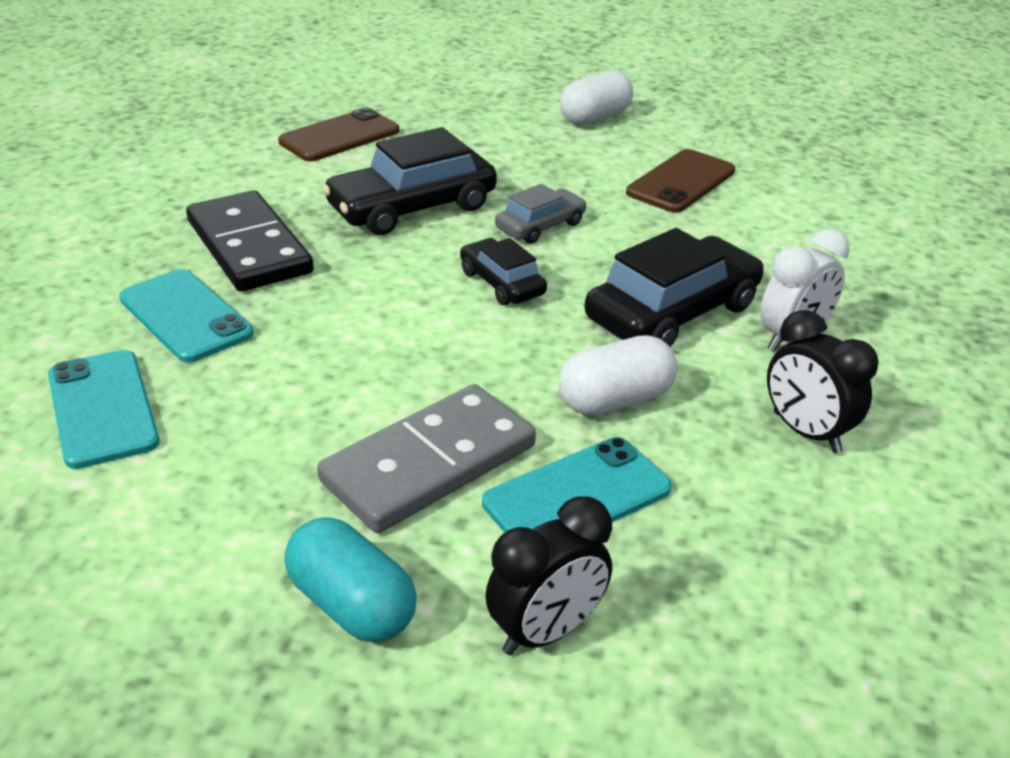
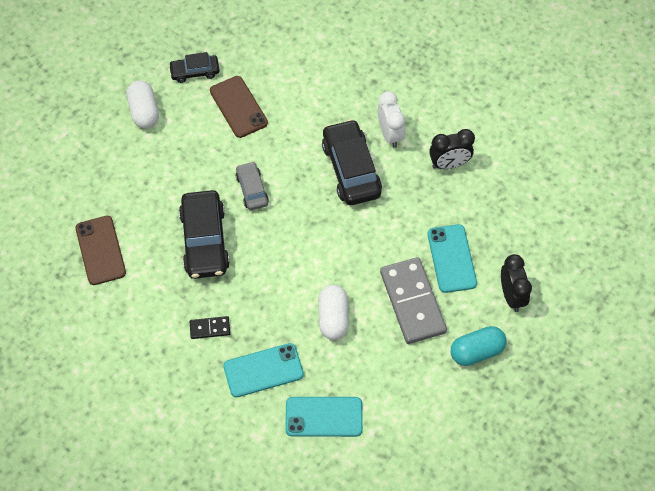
camera: 65 degrees left, 25 degrees up
(248, 247) = (210, 328): black domino -> black domino, size x0.46
(502, 283) = (296, 227): black car -> black car (195, 72)
(615, 400) = (401, 220): white capsule -> white capsule (333, 318)

